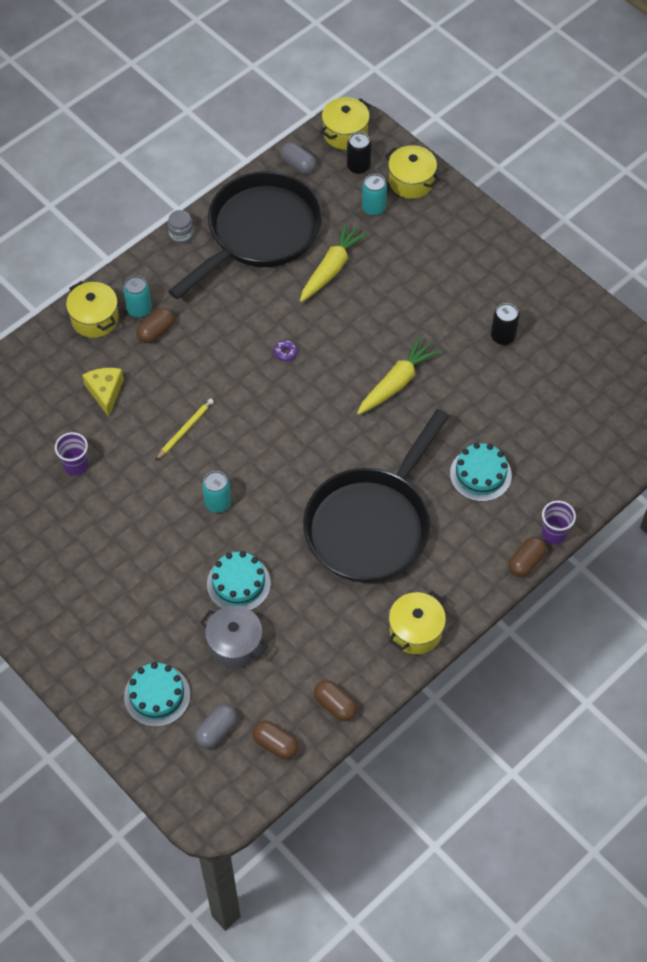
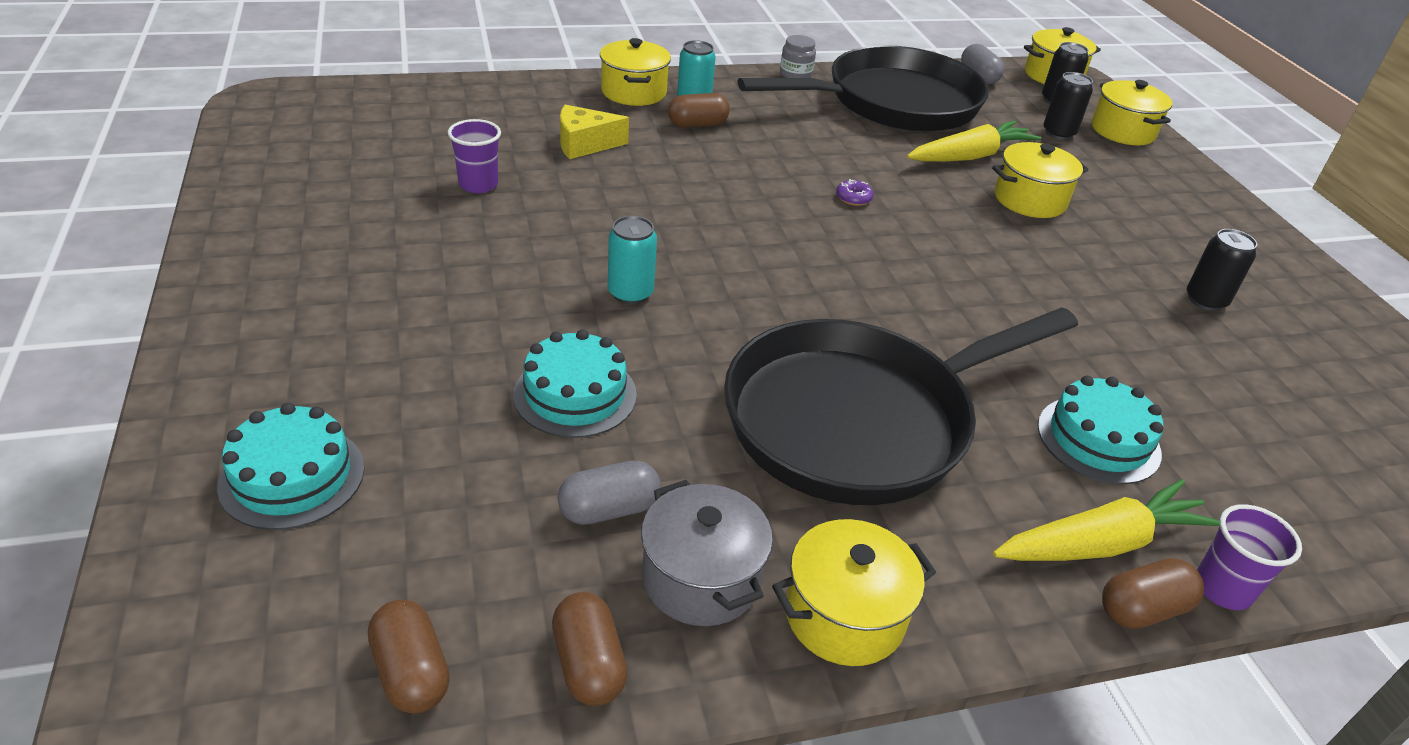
camera: 25 degrees right, 20 degrees down
(105, 392) = (584, 144): yellow cheese -> yellow cheese turned 120 degrees counterclockwise
(185, 430) = (654, 210): yellow pencil -> none
(216, 730) = (329, 585): grey capsule -> grey capsule (609, 509)
(235, 644) = (492, 470): grey pot -> grey pot (701, 578)
(373, 208) = (1058, 133): turquoise can -> black can
(382, 295) = (1029, 200): none -> yellow pot
(396, 382) = (1003, 282): yellow carrot -> yellow carrot (1101, 543)

